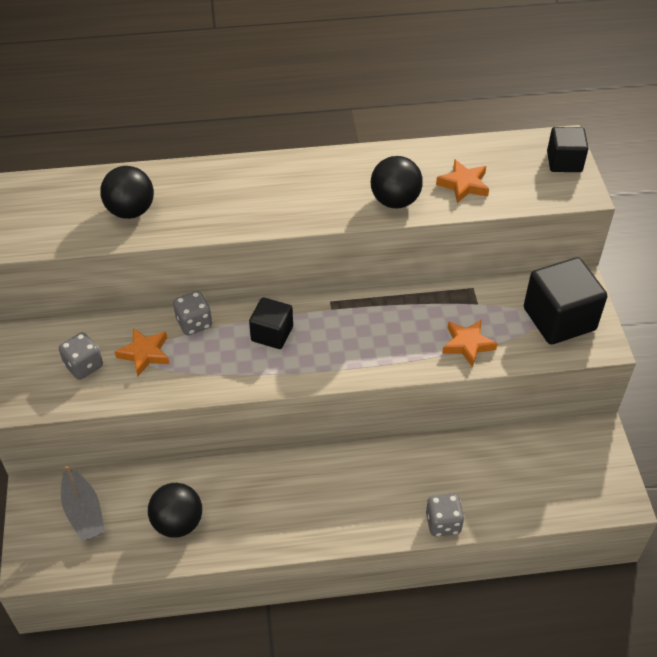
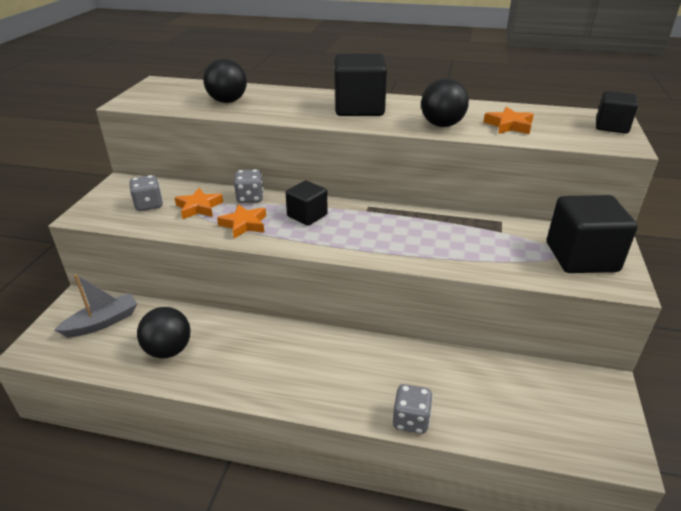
camera: 20 degrees right, 15 degrees down
(84, 512) = (102, 322): grey boat -> grey boat turned 120 degrees counterclockwise
(292, 188) = (359, 108): none -> black cube
(467, 344) = (480, 256): orange star -> orange star (244, 224)

